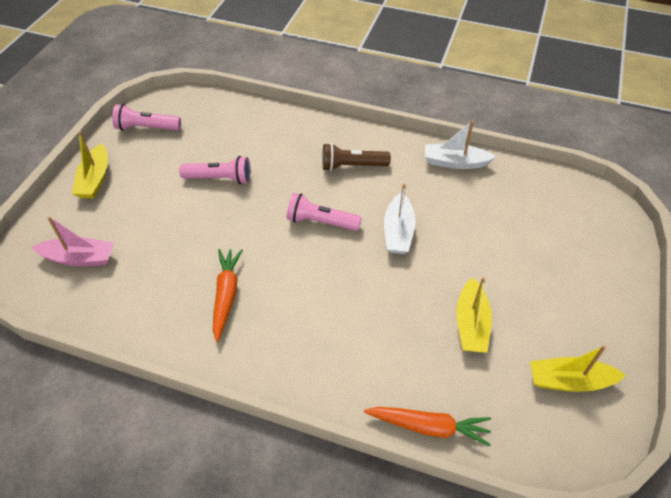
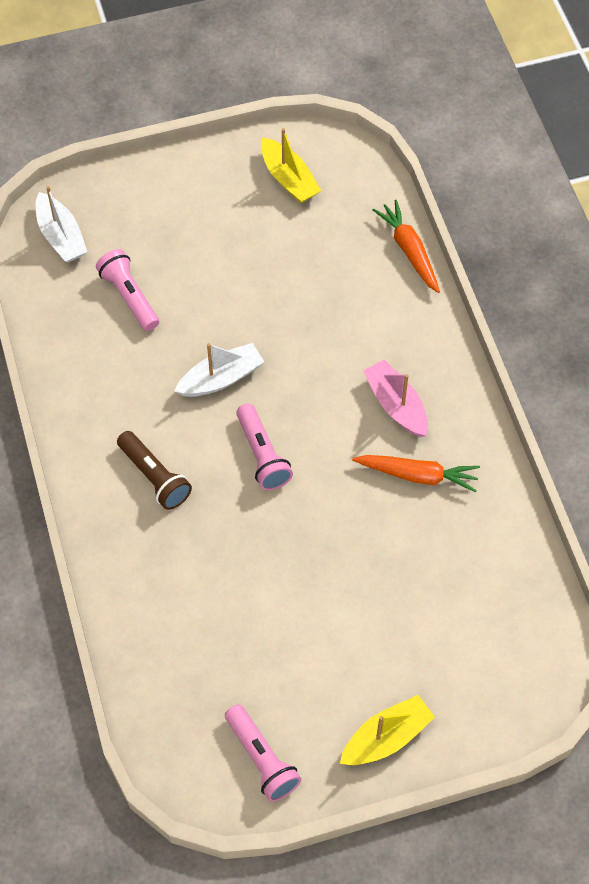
camera: 125 degrees left, 10 degrees up
(79, 258) = (491, 647): pink boat -> pink boat (396, 405)
(219, 178) = (279, 600): pink flashlight -> pink flashlight (129, 297)
(226, 295) = (417, 475): orange carrot -> orange carrot turned 135 degrees counterclockwise
(455, 162) = (73, 380): white boat -> white boat (61, 236)
(471, 324) = (287, 267): yellow boat -> none

